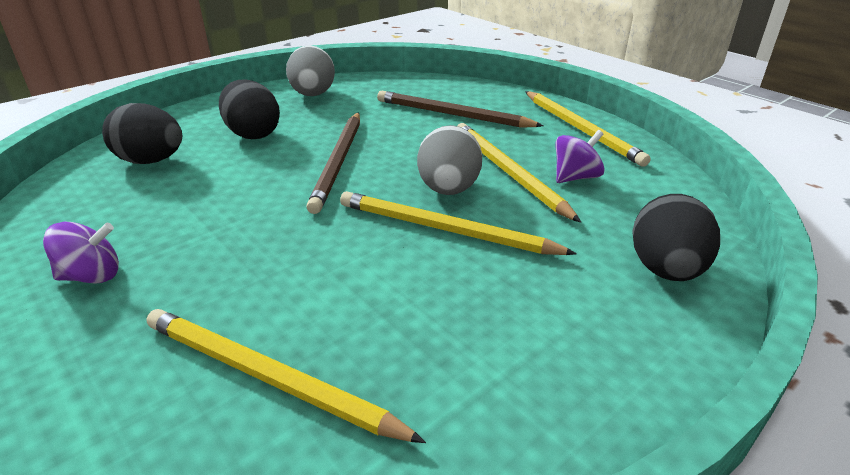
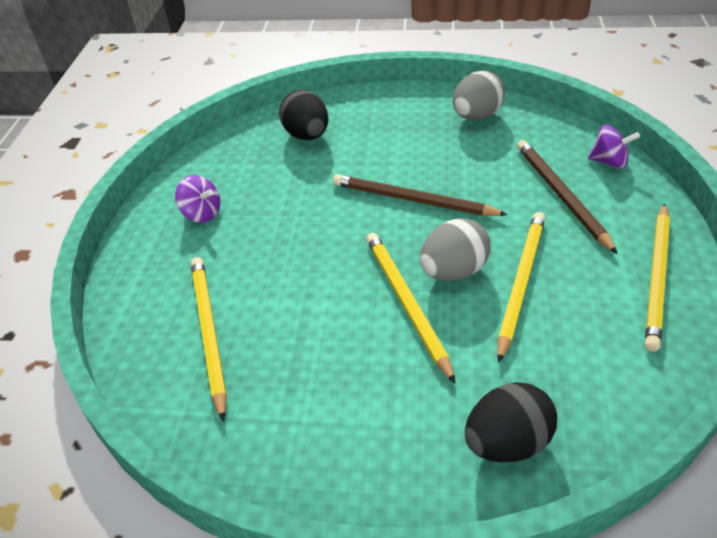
camera: 50 degrees right, 10 degrees up
(253, 134) = (389, 140): black egg -> none
(339, 162) = (412, 200): brown pencil -> brown pencil turned 60 degrees clockwise
(575, 177) = (568, 322): purple spinning top -> purple spinning top (609, 162)

